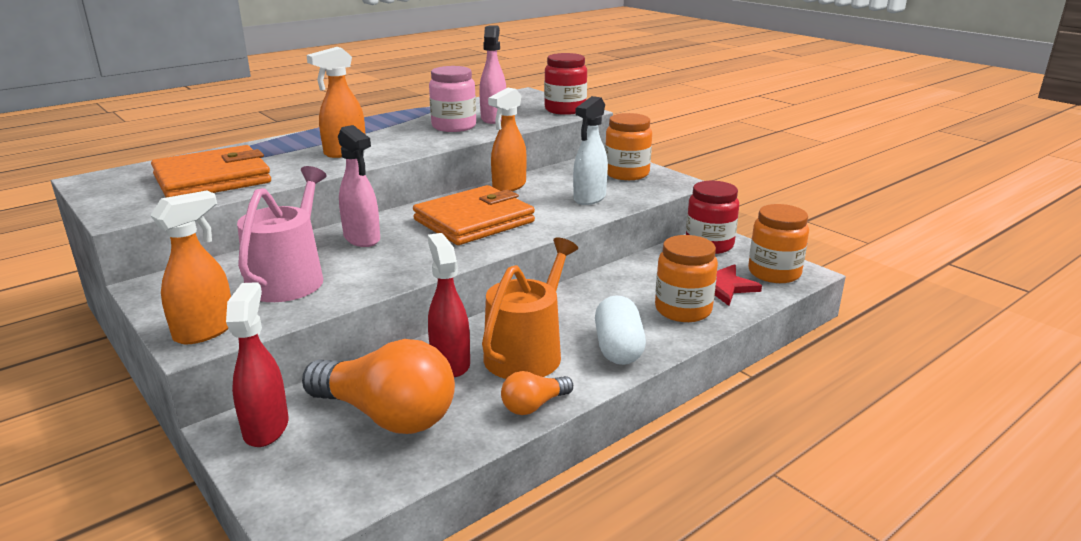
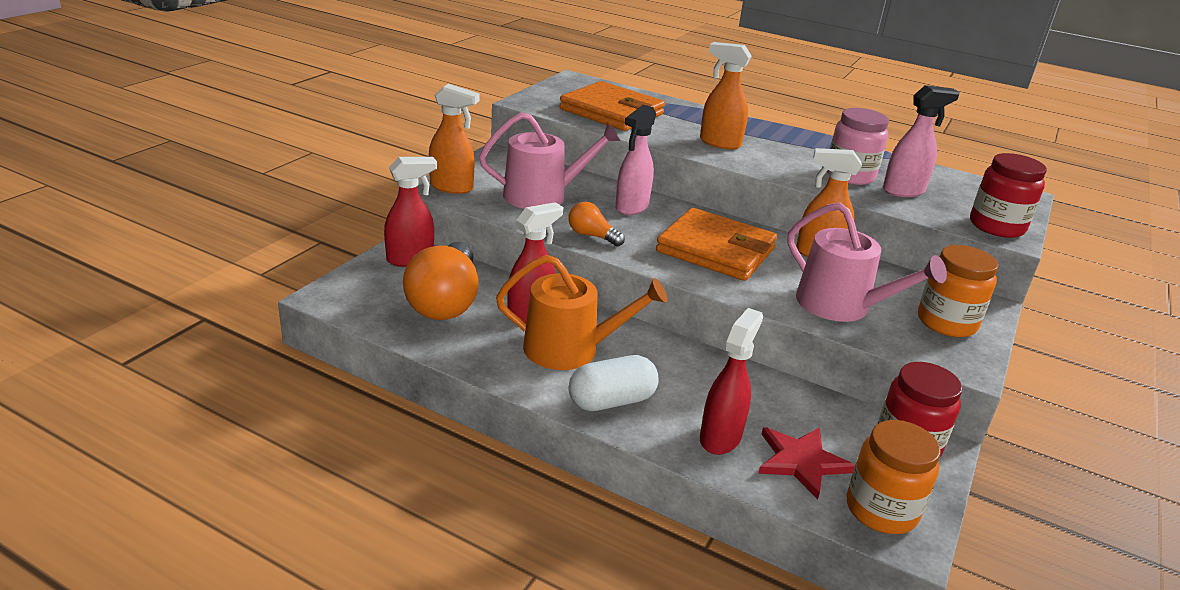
camera: 65 degrees right, 5 degrees up
(534, 405) = (491, 367): orange light bulb -> orange light bulb (592, 236)
(589, 198) = (841, 306): white spray bottle -> pink watering can
(683, 310) = (720, 437): orange jar -> red spray bottle

